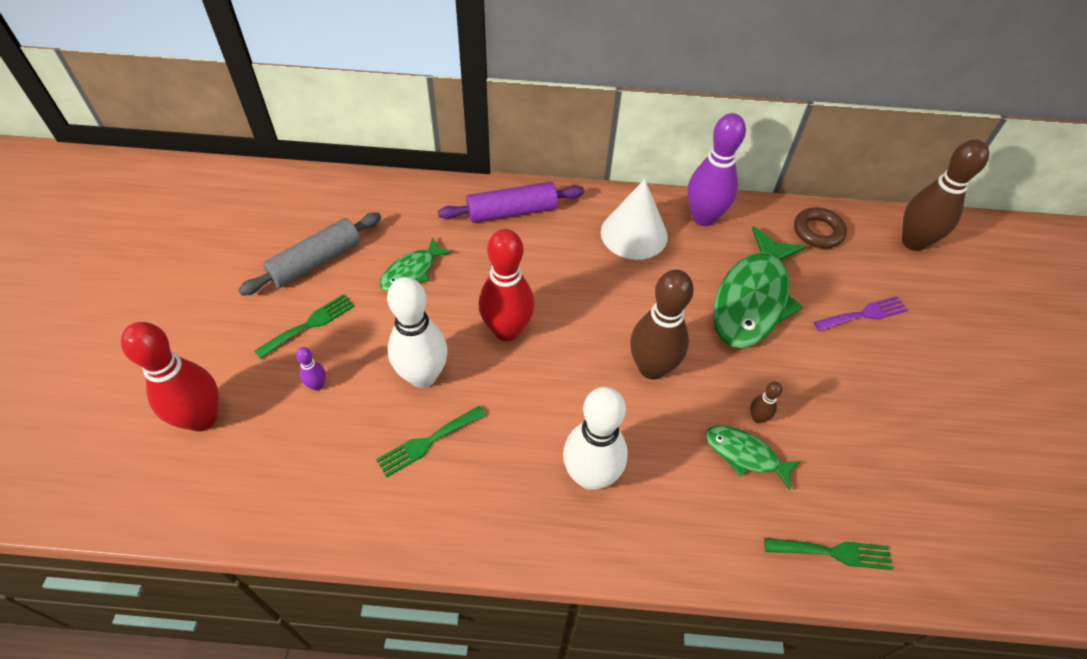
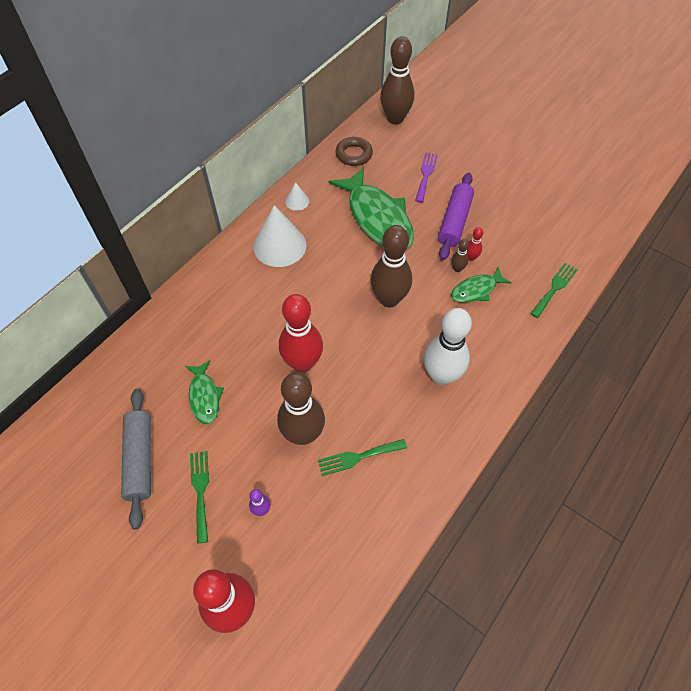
camera: 55 degrees left, 5 degrees up
(423, 376) = (303, 434): white bowling pin -> brown bowling pin
(427, 442) = (358, 457): green fork -> green fork turned 75 degrees clockwise
(512, 212) = (201, 303): purple rolling pin -> purple rolling pin (454, 221)
(703, 217) = (297, 201): purple bowling pin -> white cone
(788, 425) = (471, 257): none -> red bowling pin

